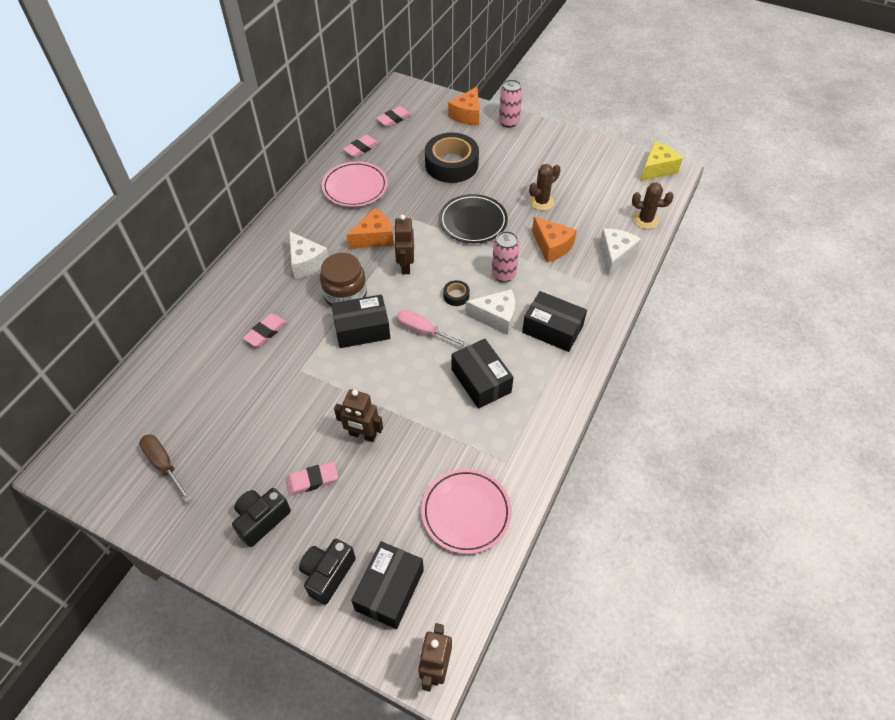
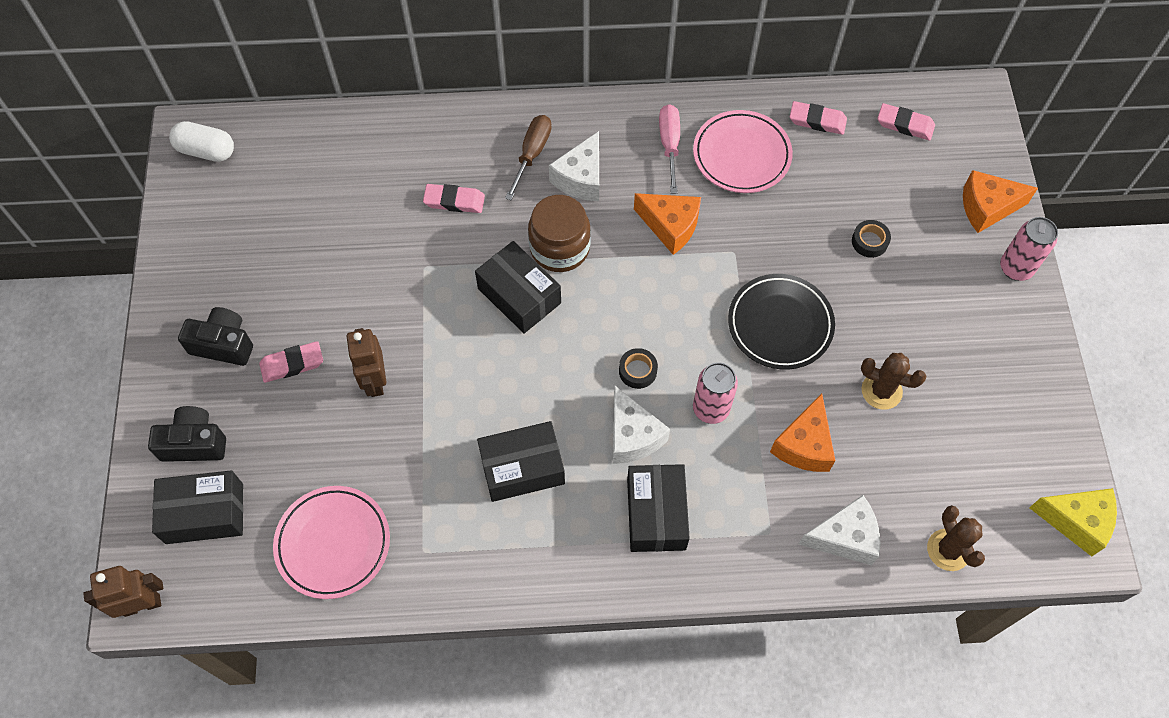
camera: 60 degrees right, 10 degrees up
(87, 463) = (206, 151): none -> white capsule
(164, 465) = (238, 217): brown screwdriver -> brown screwdriver (532, 154)
(312, 480) = (292, 364): pink eraser -> pink eraser turned 60 degrees counterclockwise
(405, 266) = (648, 287): brown robot -> none
(423, 331) = (558, 364): pink screwdriver -> pink screwdriver (669, 145)
(451, 164) = (869, 241): black tape -> black tape, size x0.42
(481, 381) = (522, 468): black box -> black box turned 45 degrees clockwise

